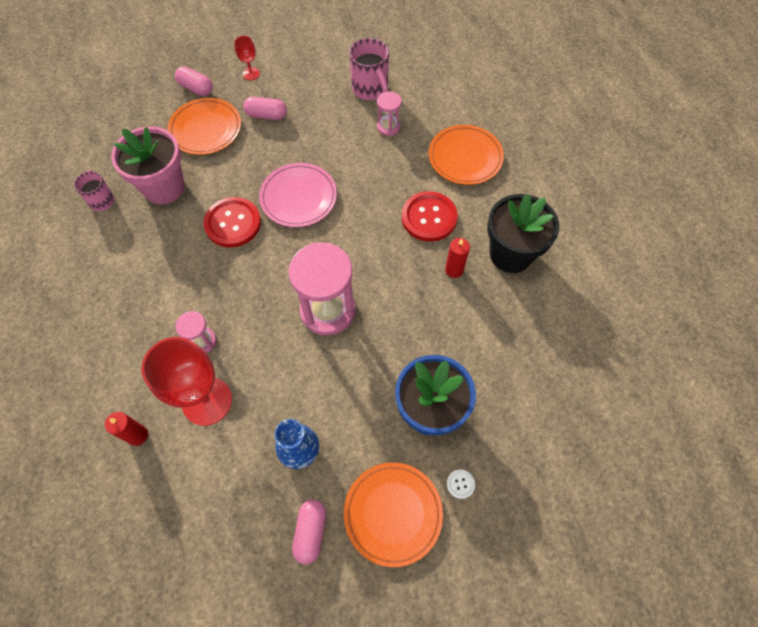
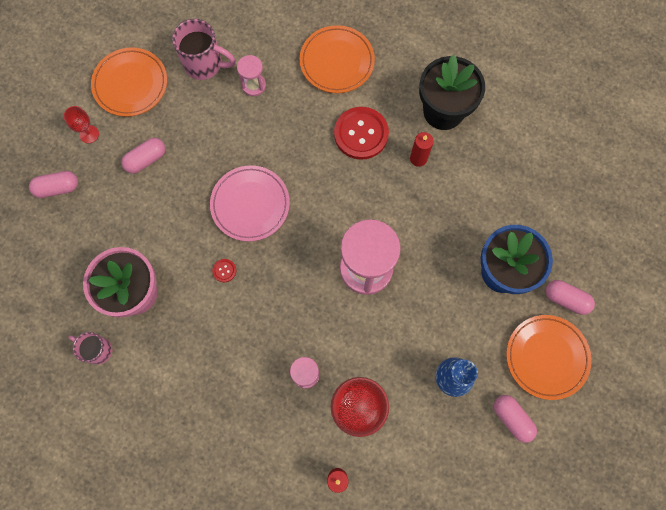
camera: 45 degrees left, 10 degrees up
(206, 129) = (110, 216): orange plate -> orange plate (130, 84)
(233, 223) = (224, 270): red button -> red button, size x0.41
(460, 484) = (566, 299): white button -> pink capsule

